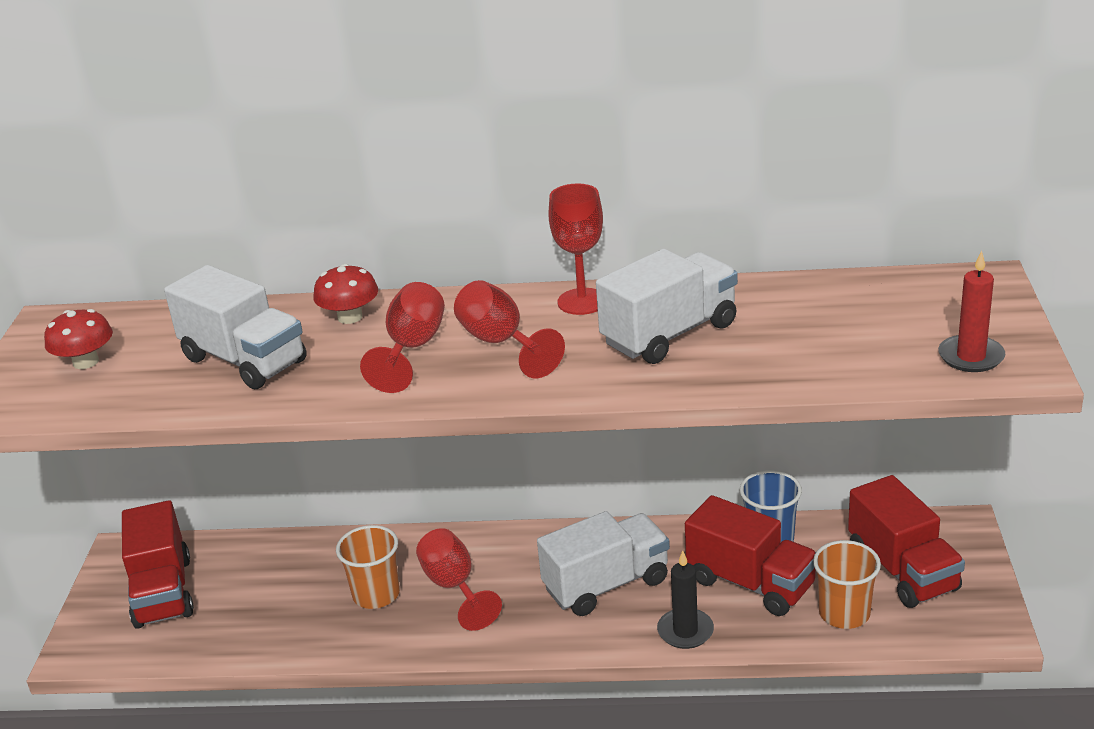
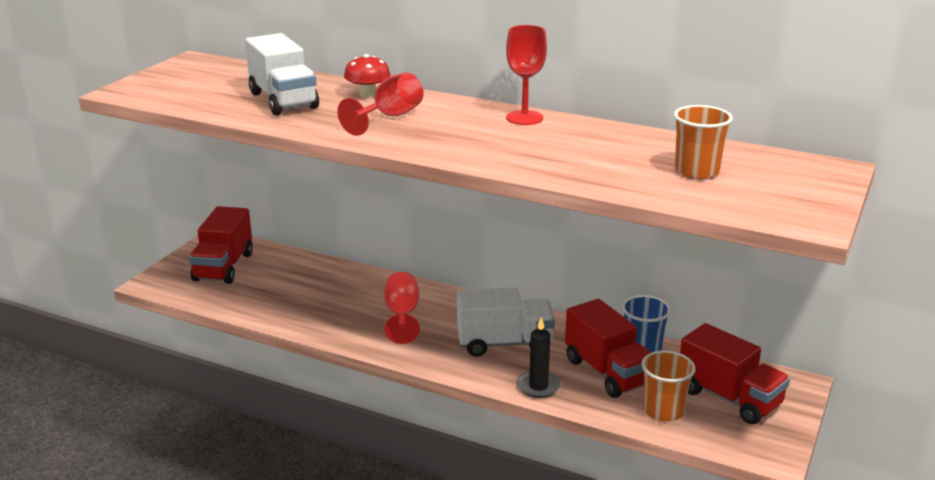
camera: 20 degrees right, 5 degrees down
(86, 362) = (194, 82): red mushroom -> none
(376, 594) = (349, 305): orange cup -> orange cup (696, 171)
(501, 343) = (448, 127): red goblet -> none
(669, 334) = (566, 146): white truck -> none
(902, 570) = (729, 398): red truck -> red truck turned 45 degrees counterclockwise
(971, 357) = (777, 207): red candle -> none

